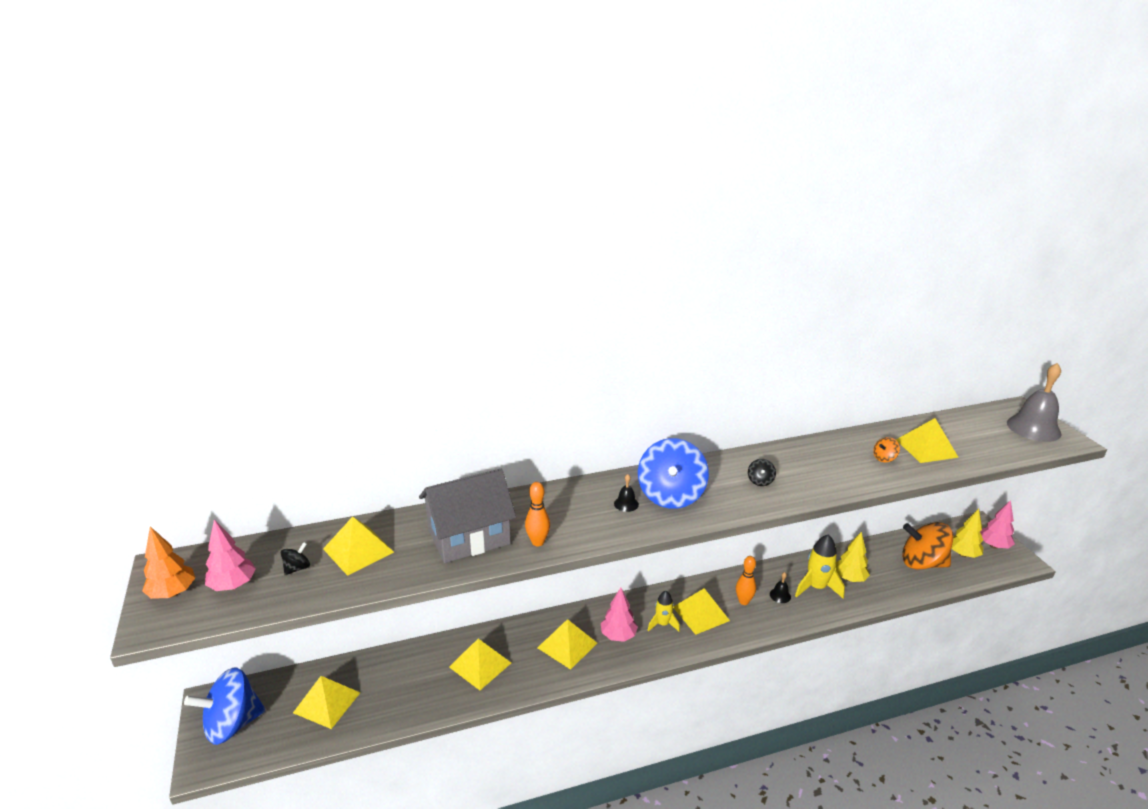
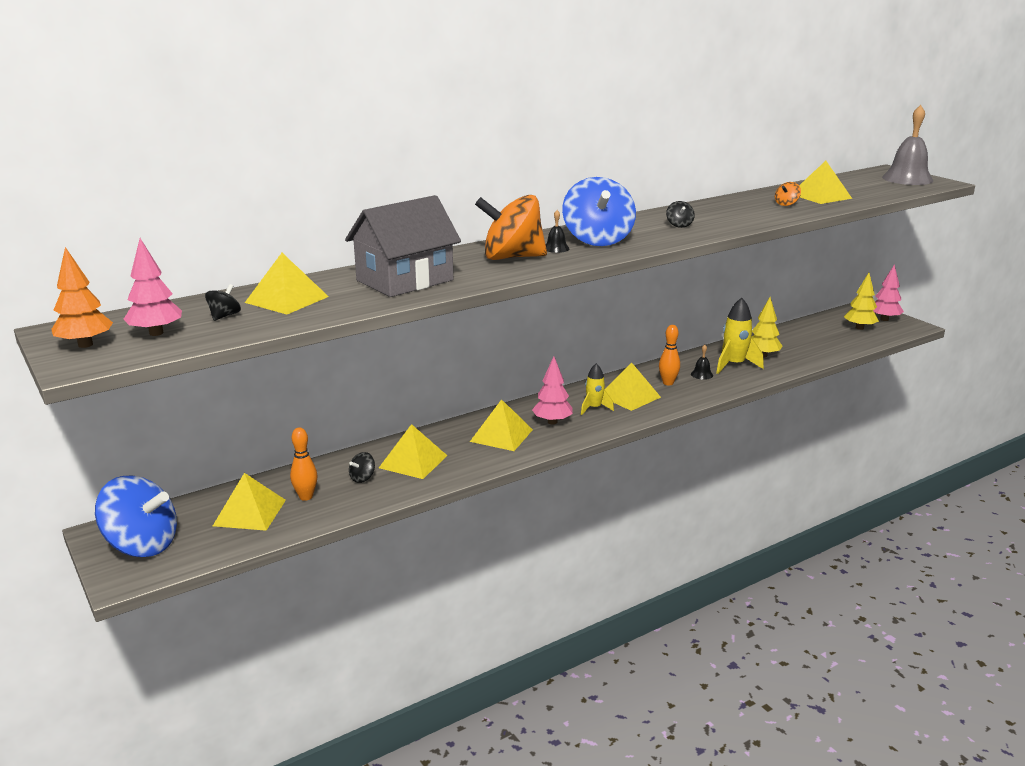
camera: 15 degrees left, 5 degrees down
(232, 724) = (142, 545): blue spinning top -> blue spinning top turned 120 degrees counterclockwise
(431, 678) = (362, 478): none -> black spinning top
(538, 542) = (481, 276): orange bowling pin -> orange bowling pin (306, 497)
(922, 563) = (825, 337): orange spinning top -> orange spinning top (512, 257)

